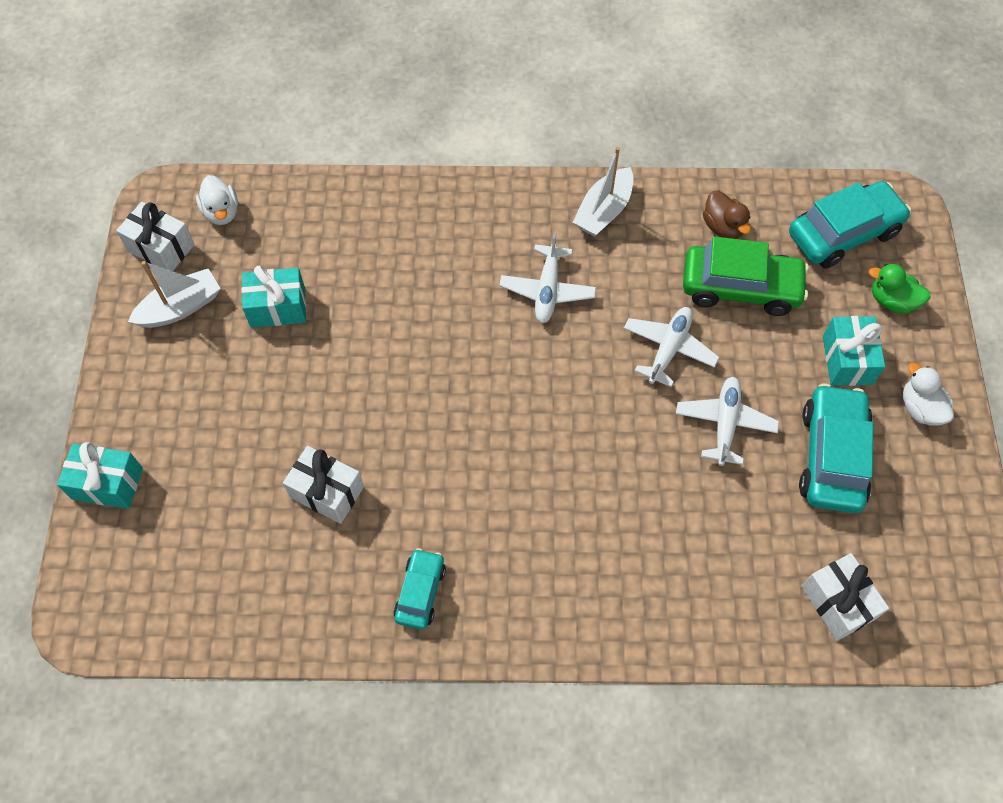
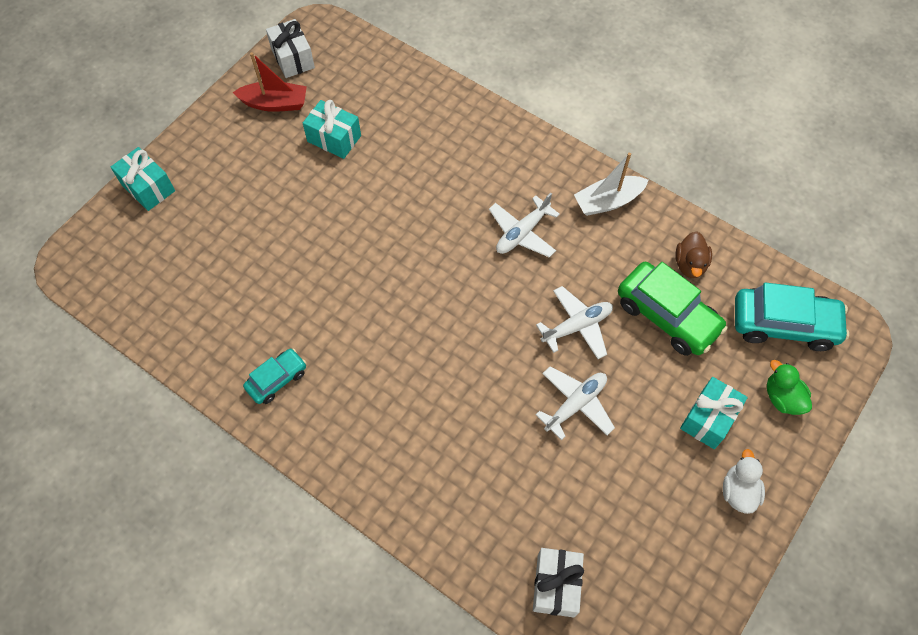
camera: 35 degrees right, 0 degrees up
(181, 307) = (275, 103): white boat -> red boat
(221, 212) = (347, 56): white duck -> none
(327, 492) = (271, 276): white gift -> none
(831, 456) = (638, 480): turquoise car -> none

